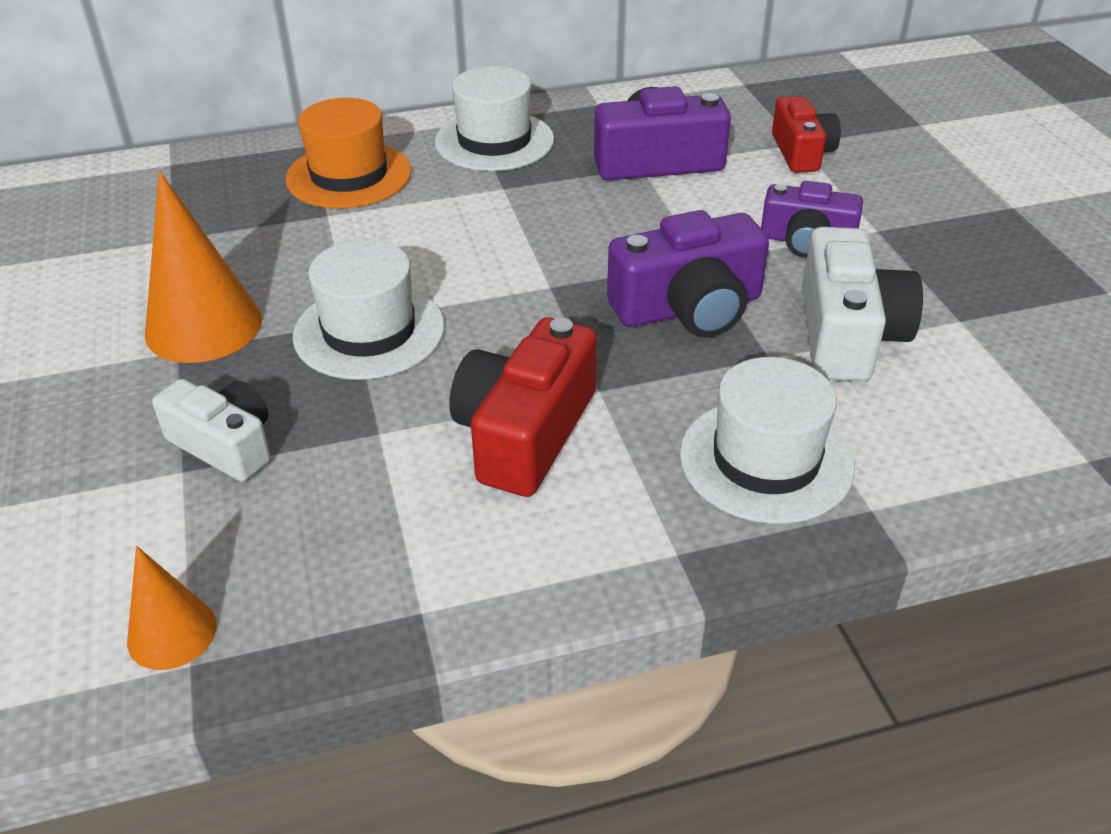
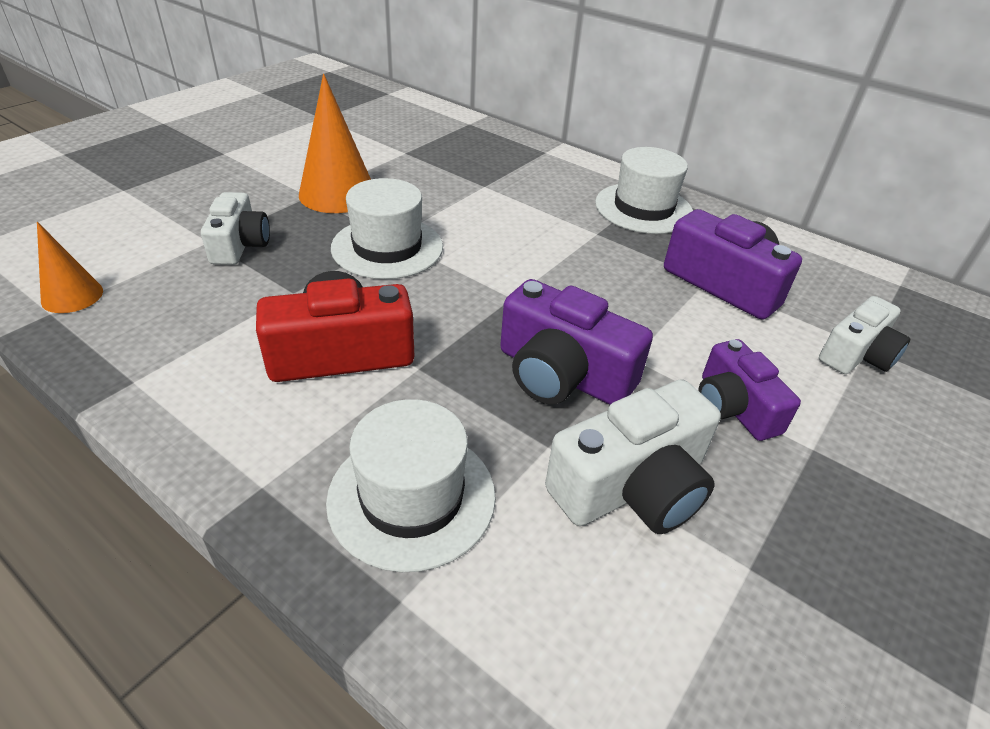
camera: 50 degrees right, 0 degrees up
(349, 175) = (532, 176): orange hat -> none
(801, 152) = (857, 354): red camera -> white camera

